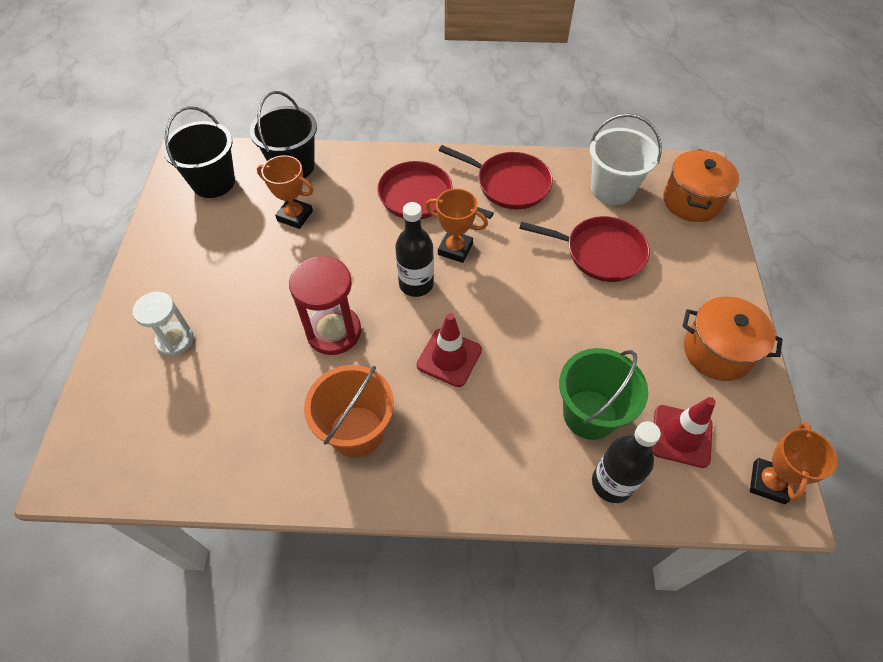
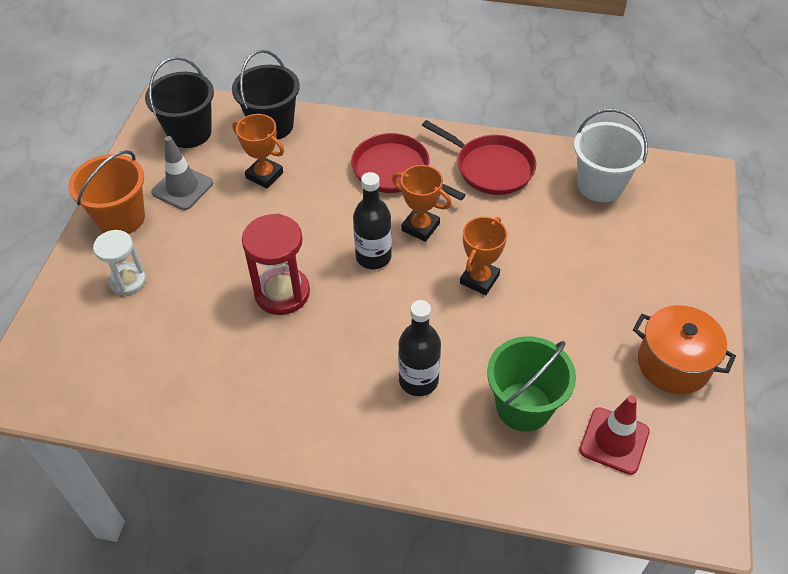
camera: 10 degrees right, 5 degrees down
(215, 238) = (182, 188): none -> grey traffic cone
(357, 431) = (287, 390): orange bucket -> orange bucket (121, 218)
(449, 357) = (392, 333): red traffic cone -> none
(600, 253) = (572, 249): red pan -> none
(612, 483) = (531, 475): black bottle -> black bottle (418, 380)
(692, 201) = (684, 207): orange pot -> none
(768, 482) = (695, 498): orange trophy -> orange trophy (479, 279)

